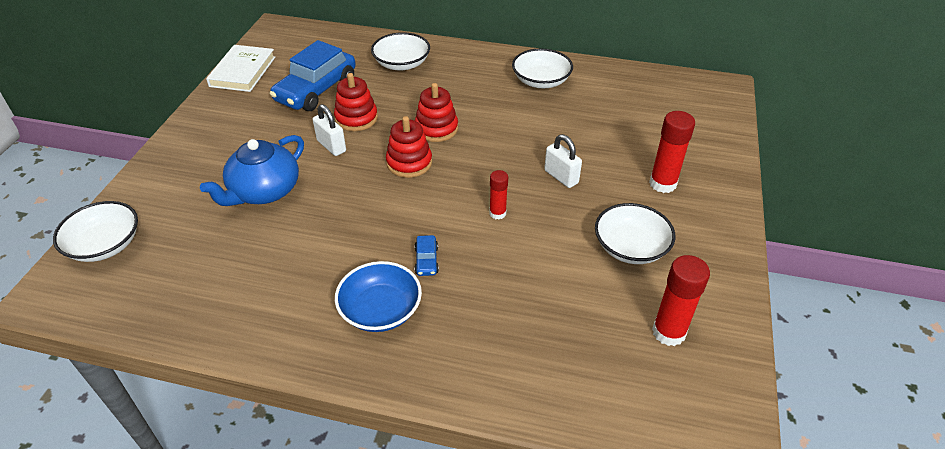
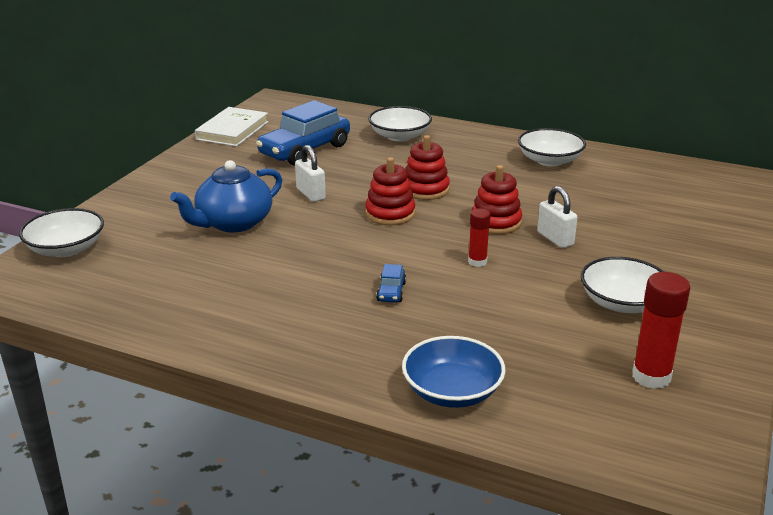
camera: 10 degrees right, 15 degrees down
(356, 118) = (342, 175): red stacking toy -> red stacking toy (496, 222)
(380, 310) = (333, 326): blue bowl -> blue bowl (452, 391)
(663, 183) = (671, 254): red glue stick -> none

